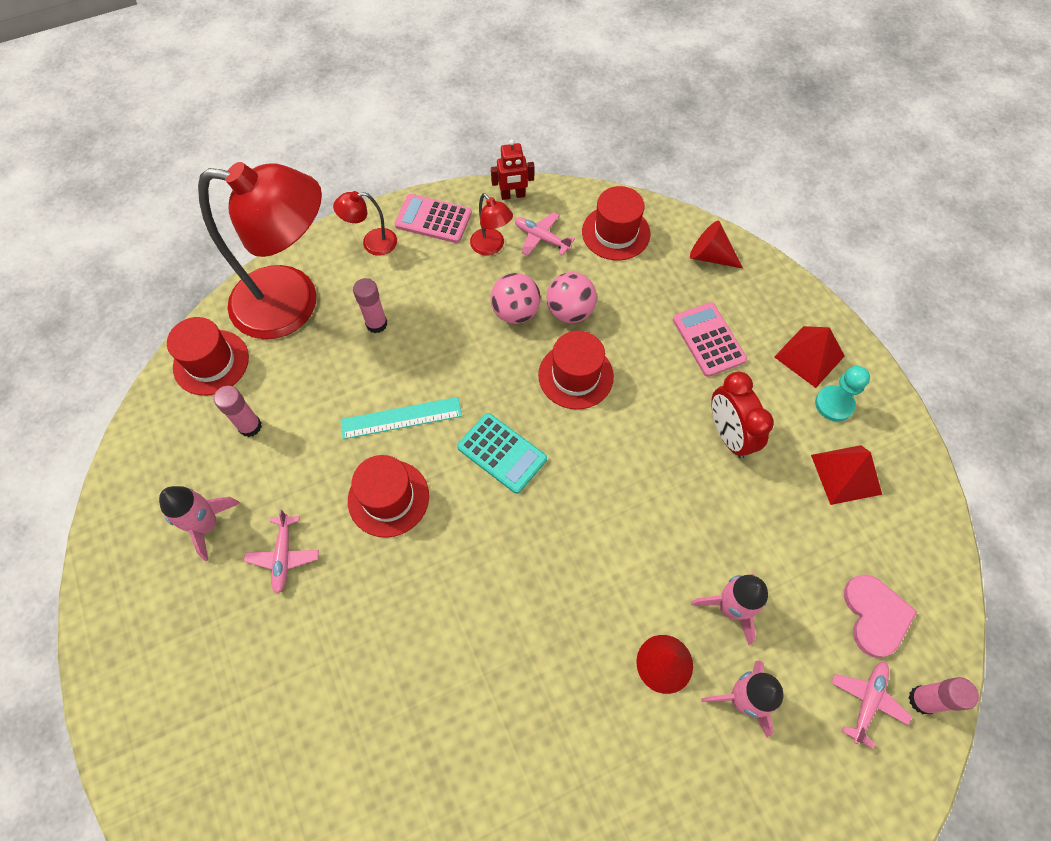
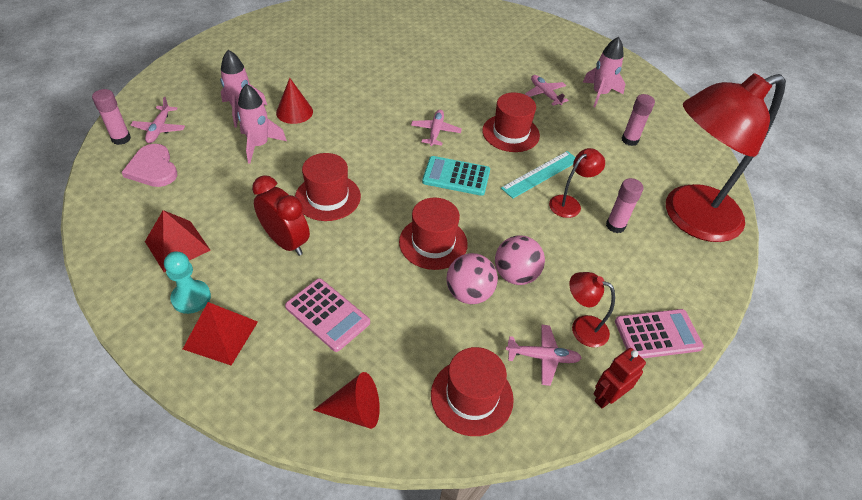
camera: 150 degrees right, 15 degrees down
(211, 362) = (695, 164): red hat -> red hat (328, 197)
(372, 243) = (685, 288): red lamp -> red lamp (569, 203)
(484, 540) = (435, 132): none -> pink plane

